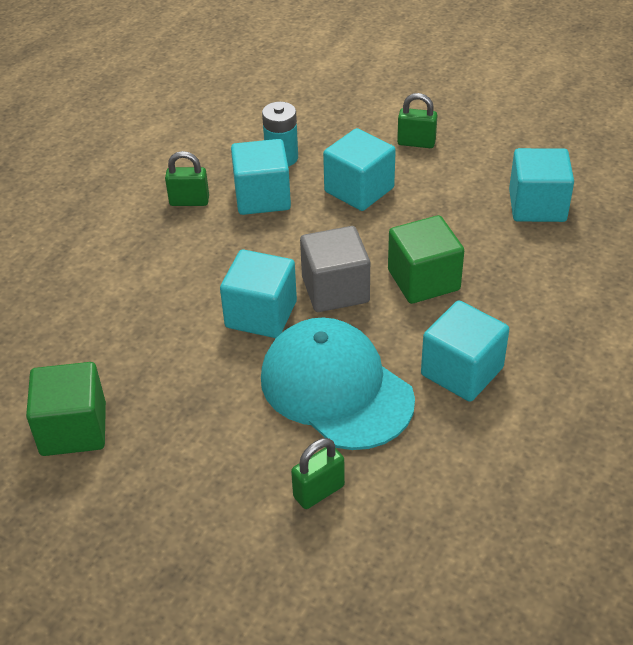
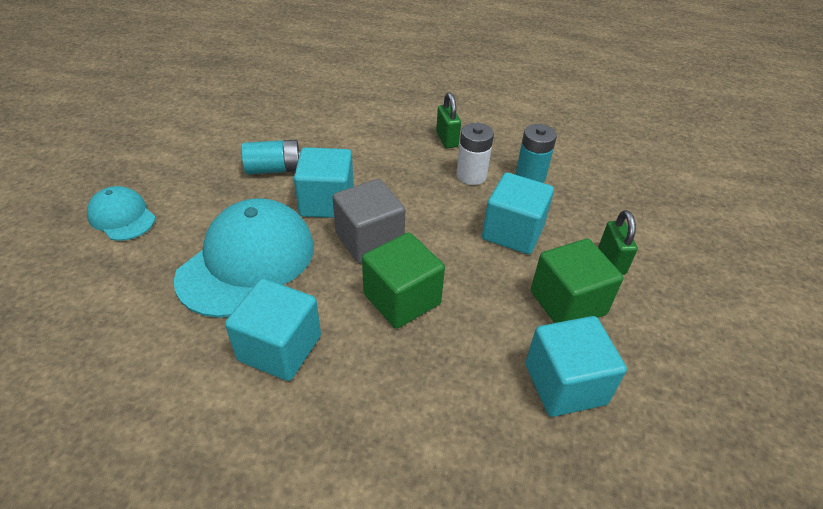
camera: 70 degrees right, 0 degrees up
(73, 429) = (196, 140): green cube -> green cube (567, 303)
(178, 354) = (274, 169): none -> turquoise battery
(213, 506) = (122, 217): none -> turquoise cap
(262, 197) = (471, 175): turquoise cube -> white battery
(319, 491) = (131, 271): green padlock -> none

